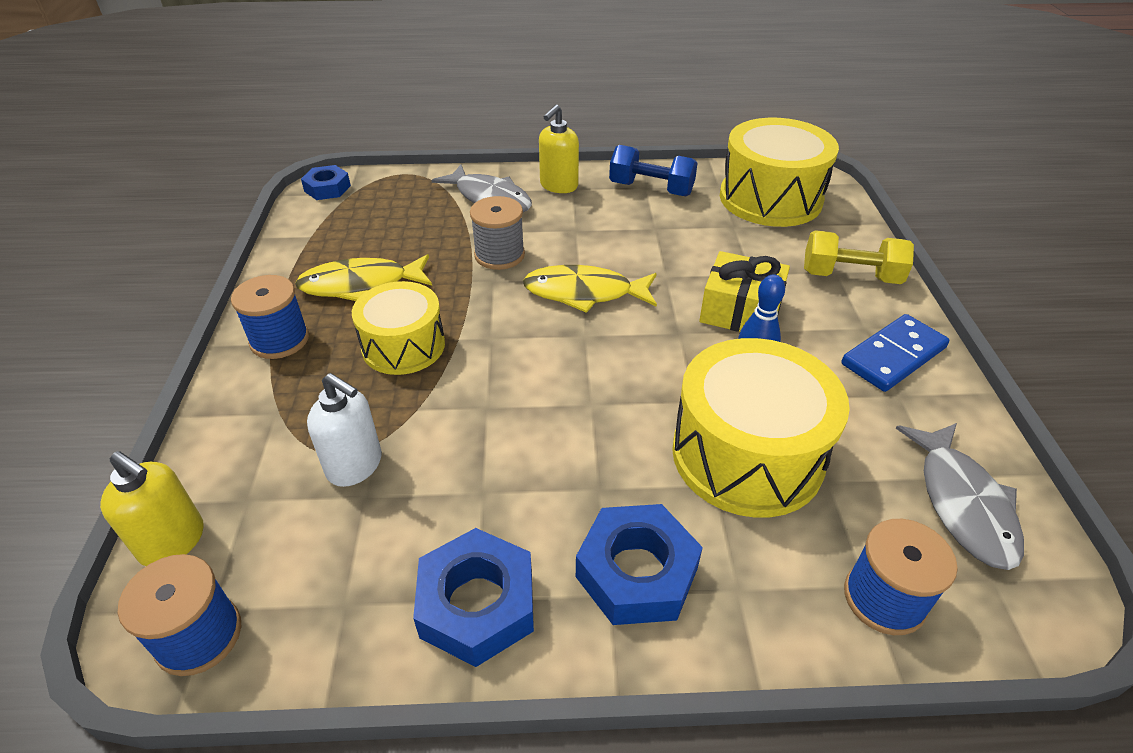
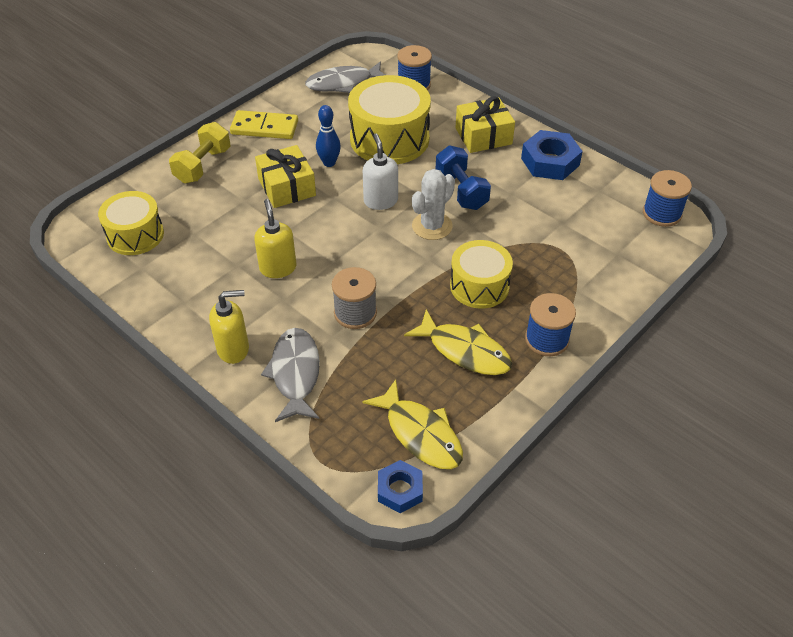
camera: 135 degrees left, 5 degrees up
(173, 542) = (659, 255): yellow soap dispenser -> yellow soap dispenser (278, 268)
(355, 465) = (557, 238): white soap dispenser -> white soap dispenser (380, 201)
(531, 374) = (432, 226): none -> white cactus
(584, 293) = (345, 251): yellow fish -> yellow fish (420, 434)
(637, 572) = (483, 136): blue nut -> yellow gift
(651, 189) = (183, 297): blue dumbbell -> blue dumbbell (461, 190)
(770, 198) = (135, 235): yellow drum -> yellow drum, size x0.64
(850, 276) = (203, 165): yellow dumbbell -> yellow dumbbell turned 60 degrees clockwise
(893, 356) = (264, 128): blue domino -> yellow domino
(962, 503) = (343, 83): grey fish -> grey fish turned 150 degrees counterclockwise

